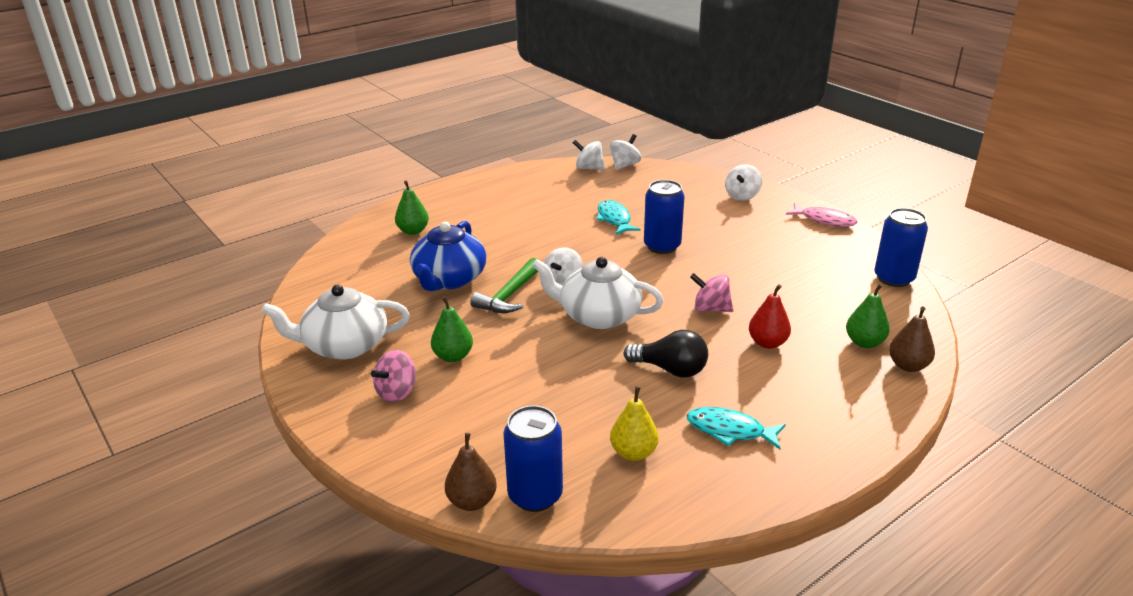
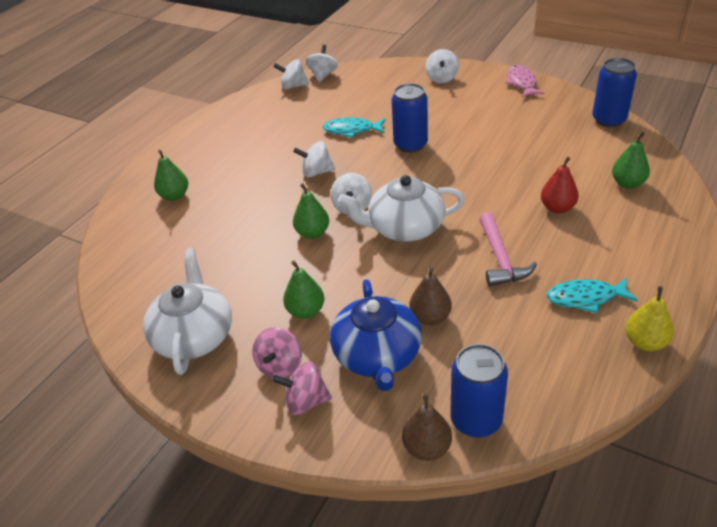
camera: 20 degrees left, 10 degrees up
(344, 345) = (194, 336): white teapot -> white teapot turned 120 degrees clockwise
(449, 279) = (245, 235): blue teapot -> blue teapot (377, 356)
(509, 295) = (312, 233): green hammer -> green pear
(553, 246) = (316, 172): none -> white spinning top
(614, 219) = (351, 130): turquoise fish -> turquoise fish turned 45 degrees counterclockwise
(633, 453) = (526, 347): yellow pear -> yellow pear (645, 342)
(670, 369) = (500, 258): black light bulb -> pink hammer
(711, 308) = (491, 191): pink spinning top -> pink spinning top (306, 401)
(824, 220) = (521, 83): pink fish -> pink fish turned 105 degrees counterclockwise
(908, 366) = (672, 193): brown pear -> brown pear (430, 317)

